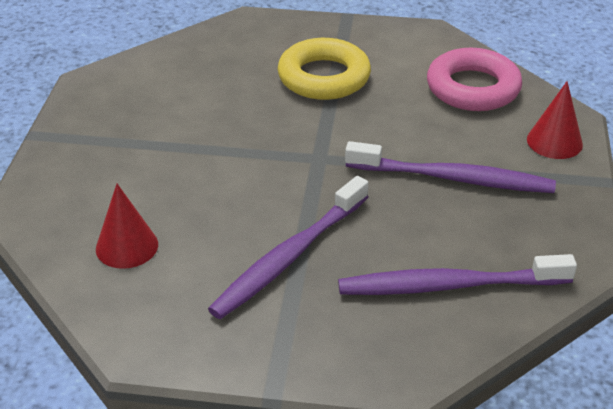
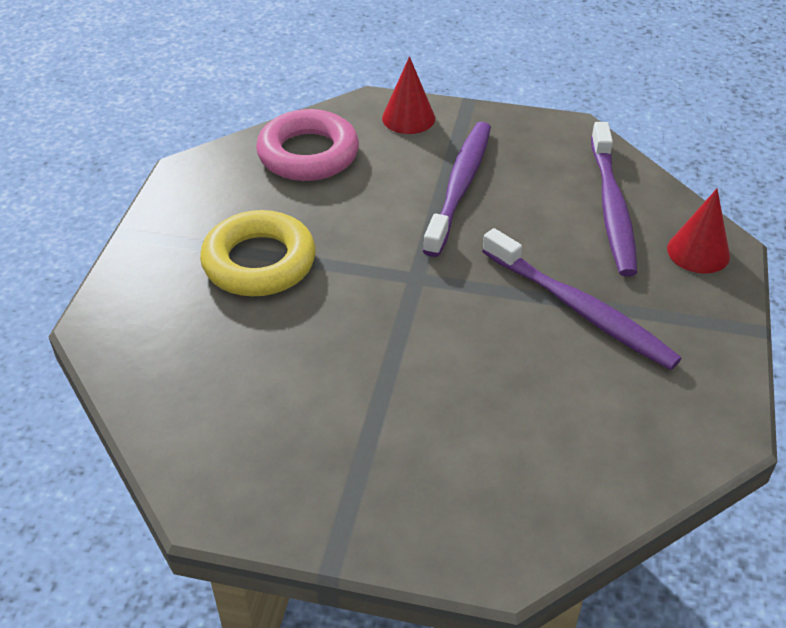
camera: 85 degrees left, 5 degrees up
(127, 246) = (569, 445): red cone -> red cone (698, 252)

